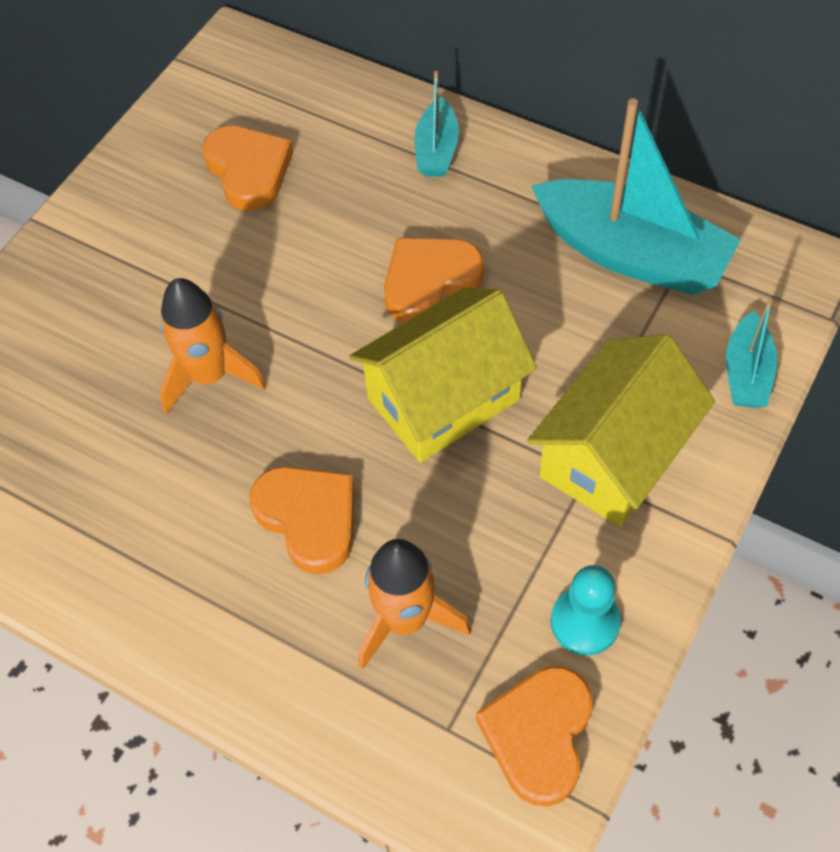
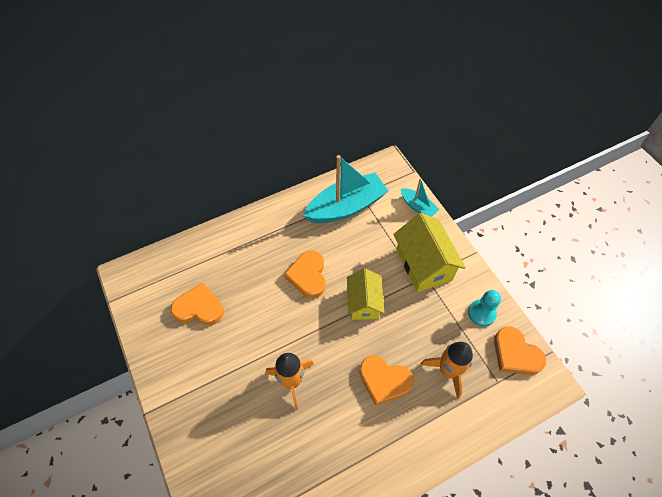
camera: 60 degrees left, 0 degrees up
(309, 518) = (384, 380): orange heart -> orange heart turned 150 degrees counterclockwise
(436, 150) = (248, 236): turquoise boat -> none
(443, 399) = (364, 302): yellow house -> yellow house, size x0.66

